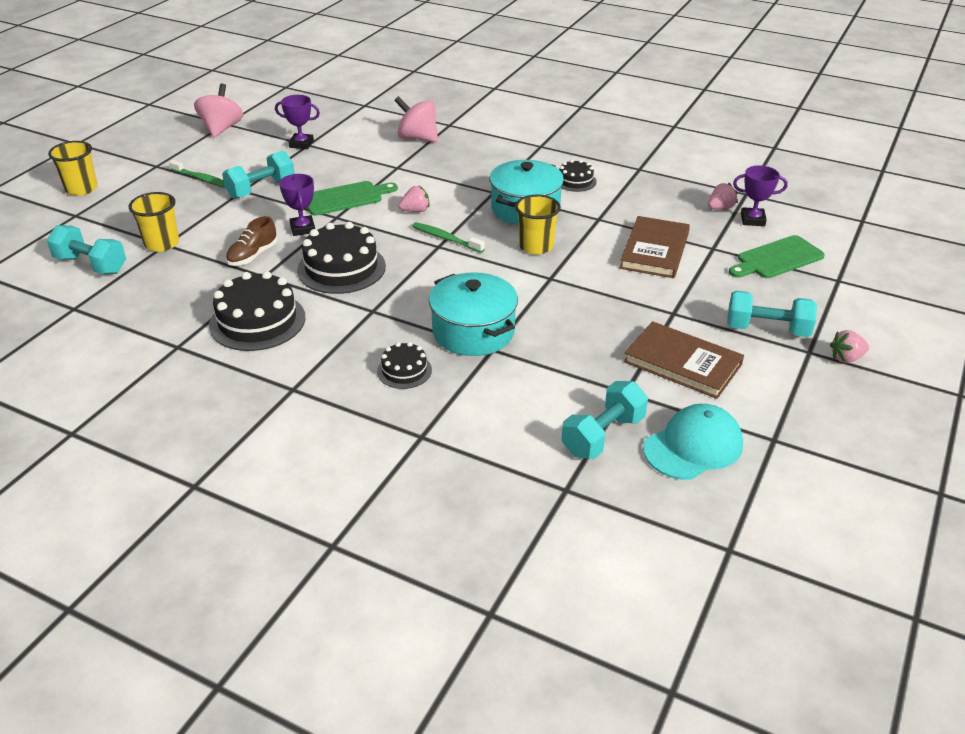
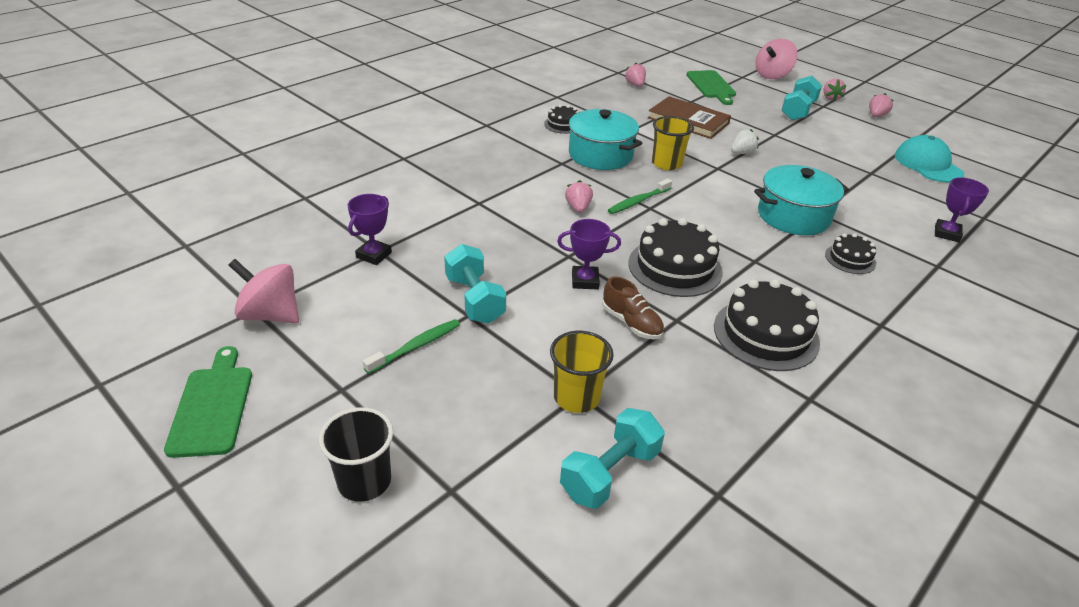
camera: 75 degrees left, 0 degrees up
(81, 189) = (364, 481): yellow cup -> black cup
(346, 198) = (530, 243): green cutting board -> green cutting board (213, 406)
(417, 138) = (420, 180): pink spinning top -> pink spinning top (772, 75)
(600, 291) = (741, 153): none -> white strawberry
(603, 436) = (923, 192): turquoise dumbbell -> none
(682, 363) = (837, 146): brown book -> none
(752, 220) = (657, 80): purple trophy -> purple trophy (946, 233)
(824, 402) = (876, 116): none -> pink strawberry

